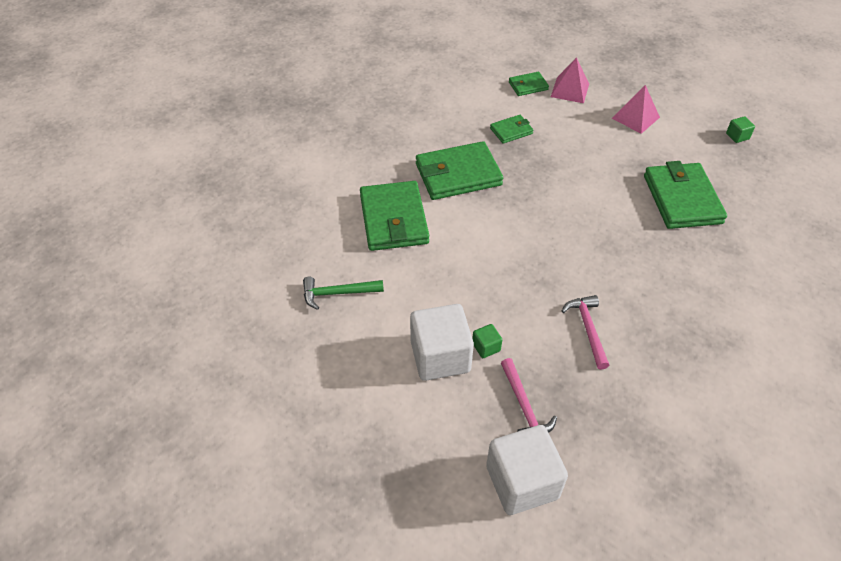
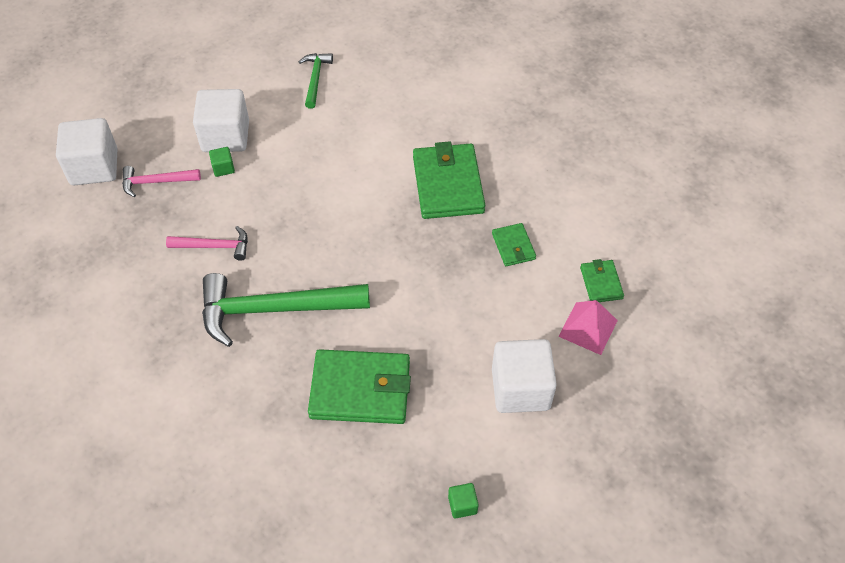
camera: 100 degrees right, 5 degrees up
(393, 219) = (394, 125): green wallet -> none
(635, 117) = (520, 389): pink pyramid -> white cube
(636, 267) = (275, 310): none -> green hammer

